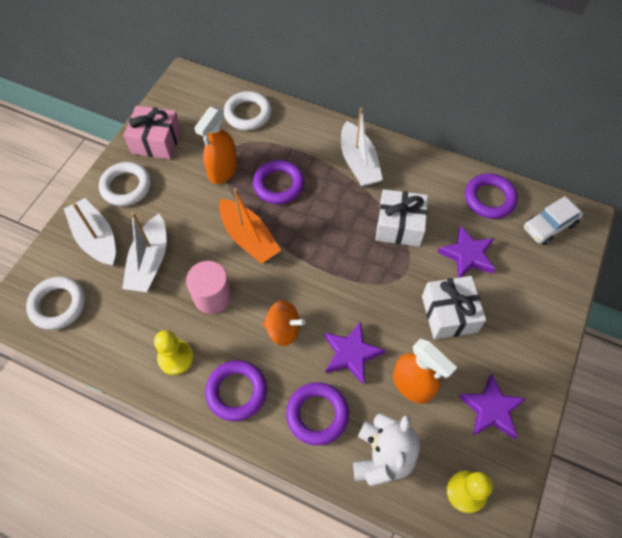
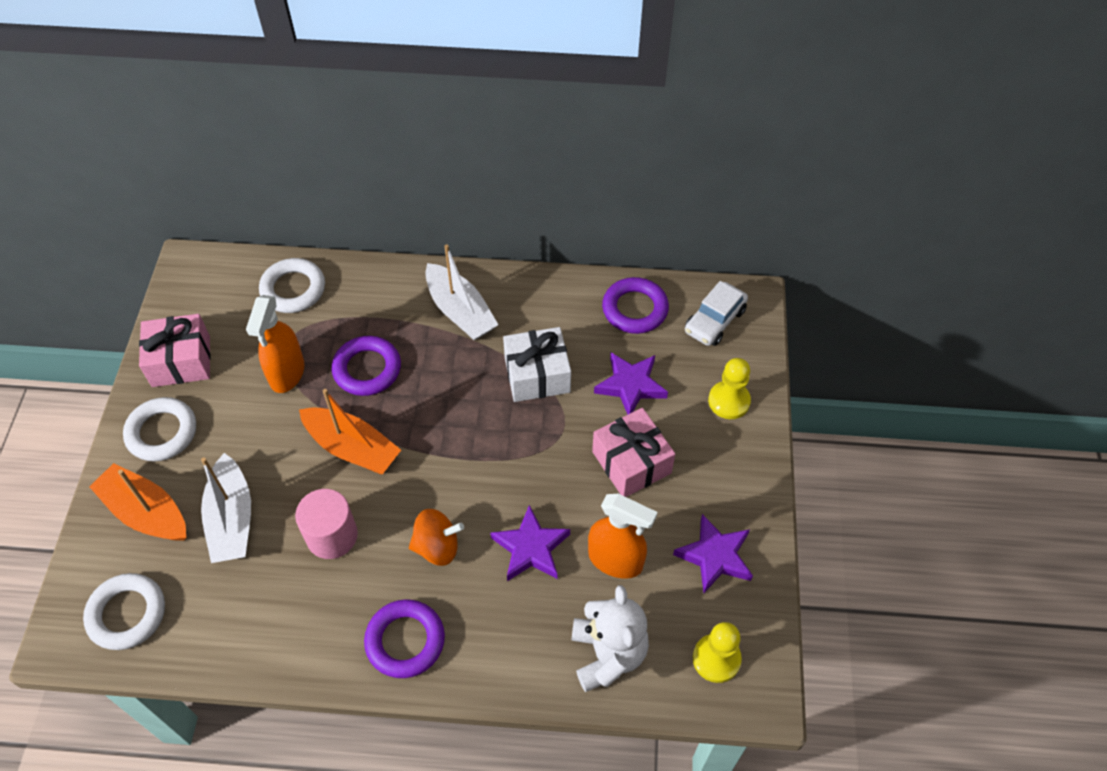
camera: 20 degrees left, 5 degrees down
(96, 238) = (146, 512): white boat -> orange boat
(176, 358) = (312, 627): yellow pawn -> yellow pawn (729, 401)
(317, 414) = (514, 633): purple ring -> none
(449, 314) = (631, 462): white gift -> pink gift

